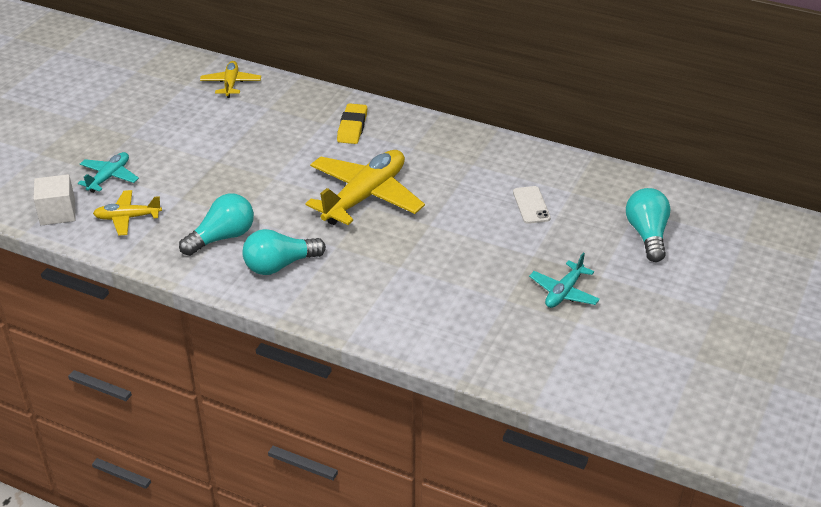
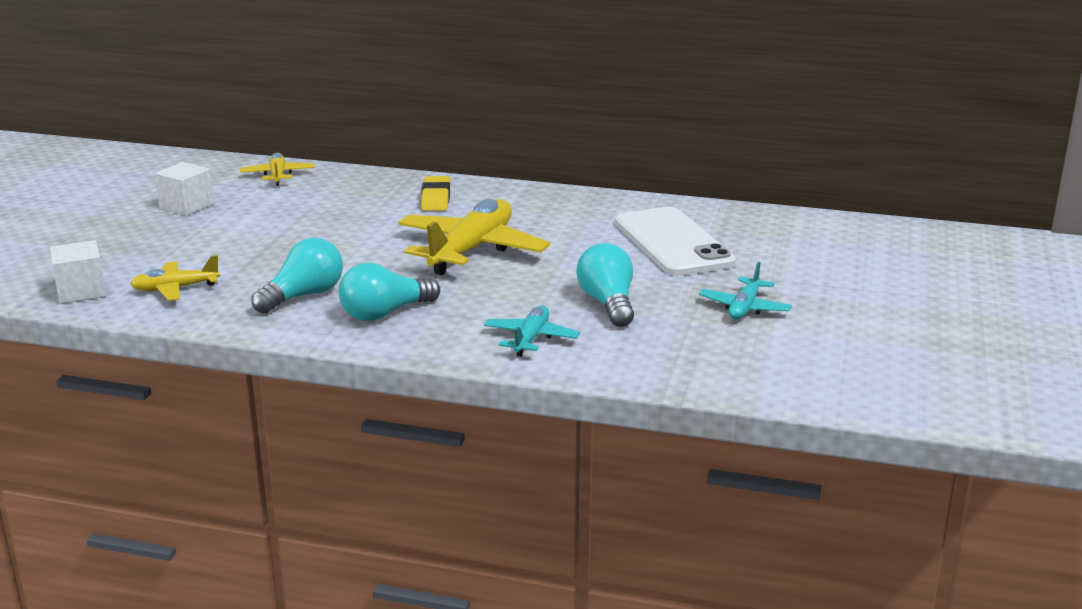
camera: 10 degrees left, 15 degrees down
(109, 177) = (143, 257): turquoise plane -> turquoise plane (531, 339)
(152, 116) = (187, 206): none -> white cube
(531, 205) = (672, 243): white phone -> white phone, size x2.24
(647, 235) = (818, 255): turquoise light bulb -> turquoise light bulb (608, 303)

